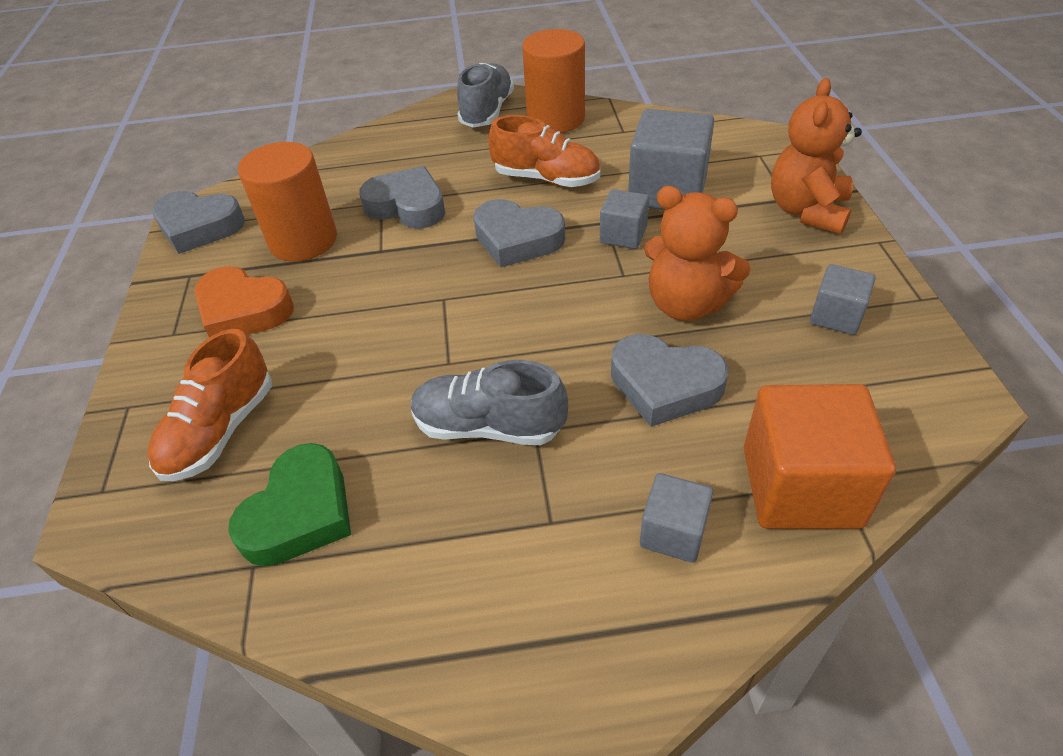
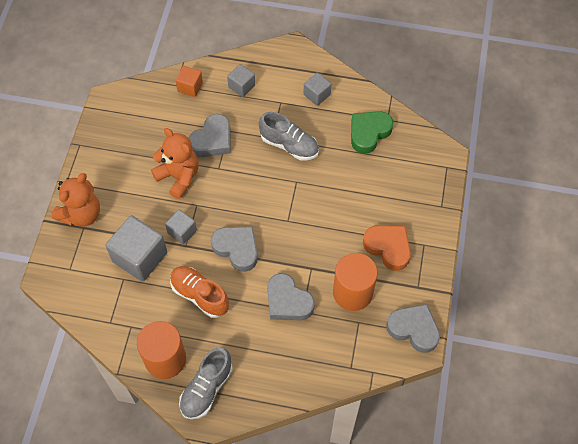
camera: 165 degrees left, 15 degrees up
(220, 431) = (399, 179): orange shoe -> none
(664, 385) = (212, 140): grey heart -> grey heart turned 90 degrees clockwise
(801, 486) = (190, 87): orange cube -> orange cube, size x0.54
(836, 316) = (121, 148): grey cube -> grey cube (317, 95)

